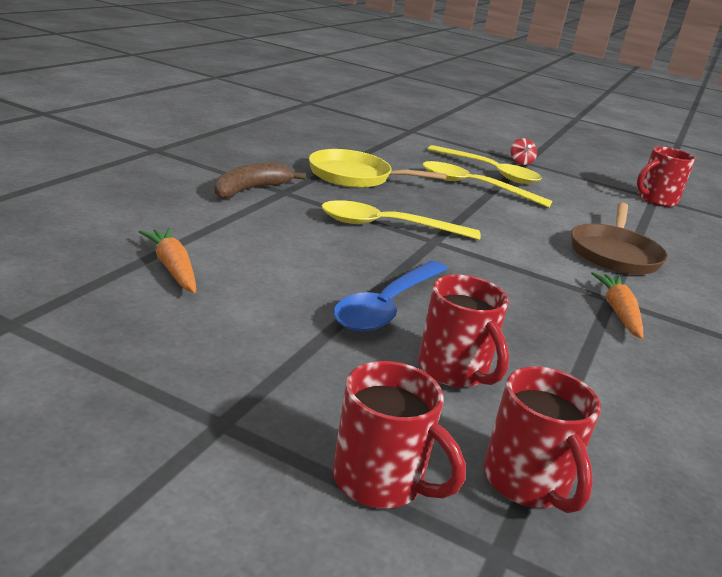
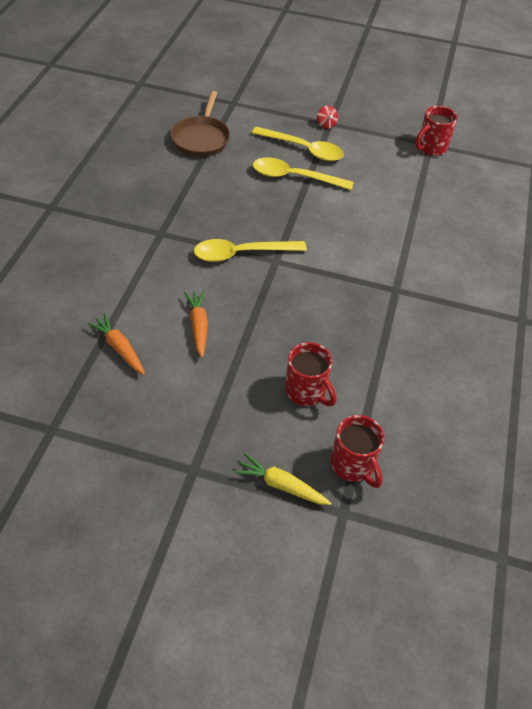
camera: 10 degrees left, 25 degrees up
(250, 189) = (137, 239): brown banana -> none
(355, 176) = (205, 193): yellow pan -> none
(380, 481) = (281, 485): red mug -> yellow carrot
(387, 306) = (258, 343): blue spoon -> none
(614, 254) = (398, 235): brown pan -> brown pan (201, 138)
(618, 312) = (400, 303): orange carrot -> orange carrot (198, 326)

